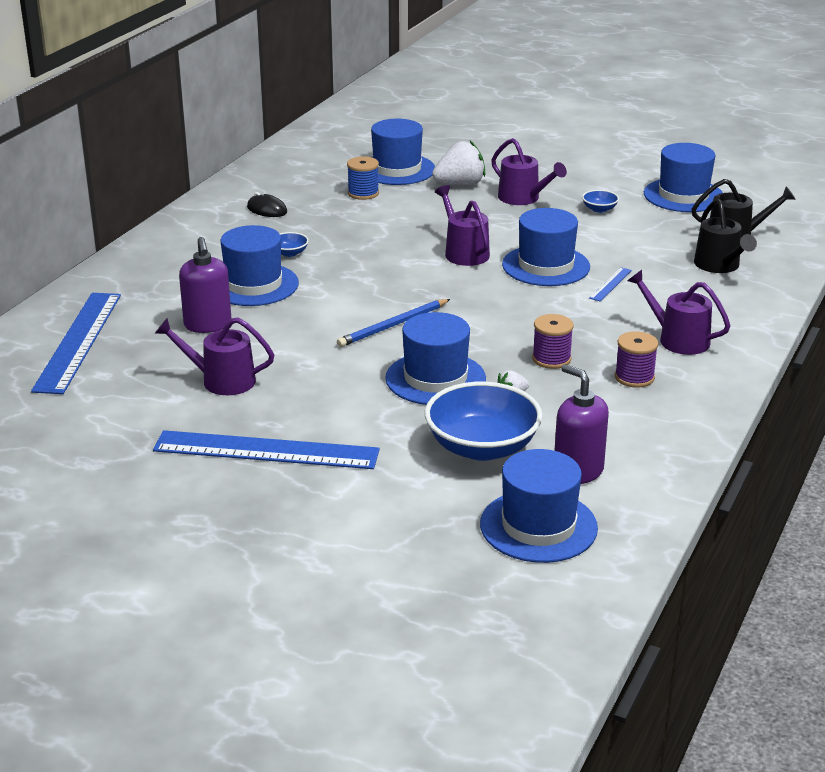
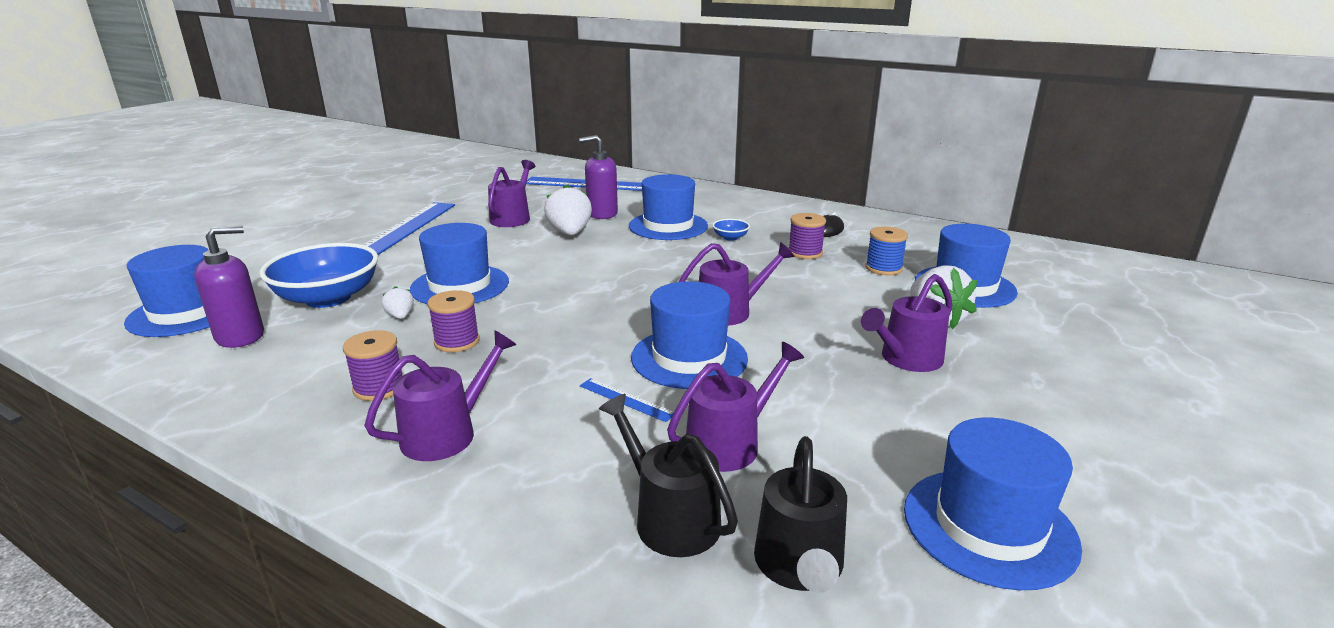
camera: 95 degrees right, 5 degrees down
(278, 337) = (570, 233): none -> white strawberry
(329, 221) = (805, 253): none -> purple spool
(393, 325) = (570, 272): blue pencil -> none
(599, 209) = (887, 419): blue bowl -> none
(645, 252) = (729, 444): none -> purple watering can
(719, 266) = (670, 518): black watering can -> black watering can turned 60 degrees clockwise

